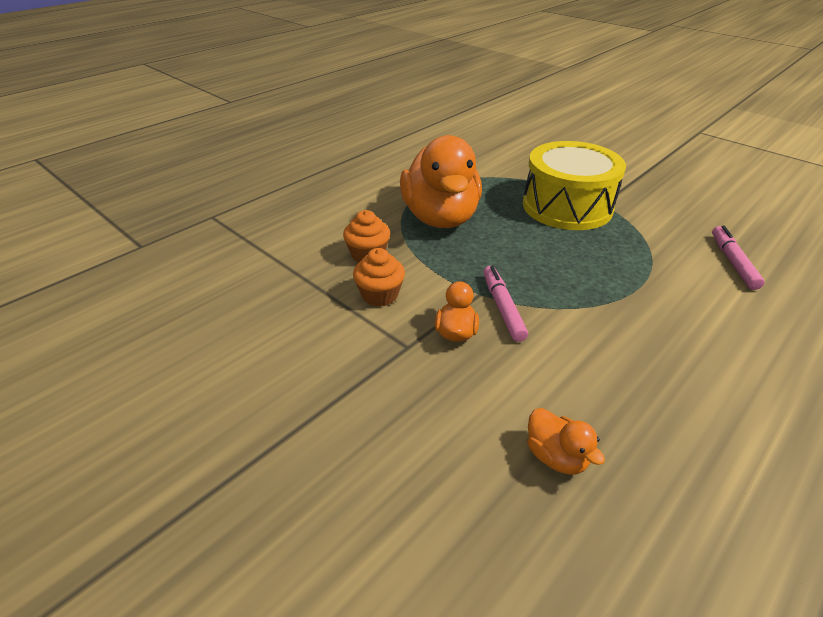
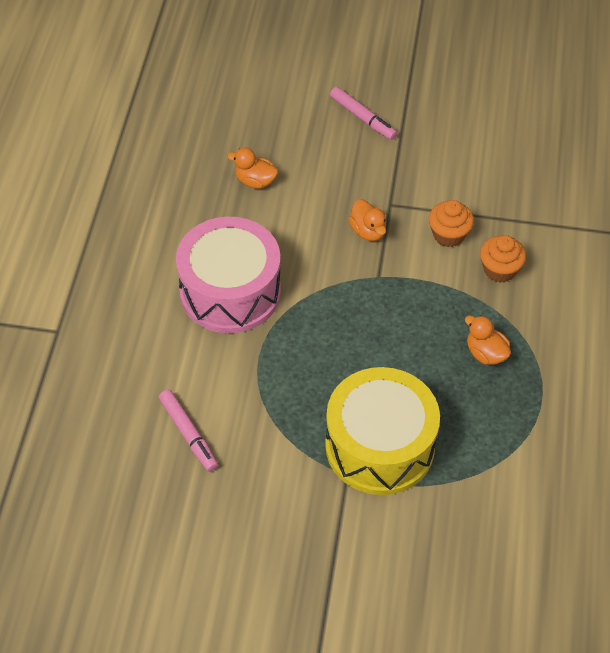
camera: 145 degrees right, 15 degrees up
(440, 218) = (485, 353): orange duck -> orange duck, size x0.42
(502, 308) = (352, 271): pink marker -> pink marker (362, 118)
(651, 345) = (230, 291): none -> pink drum

